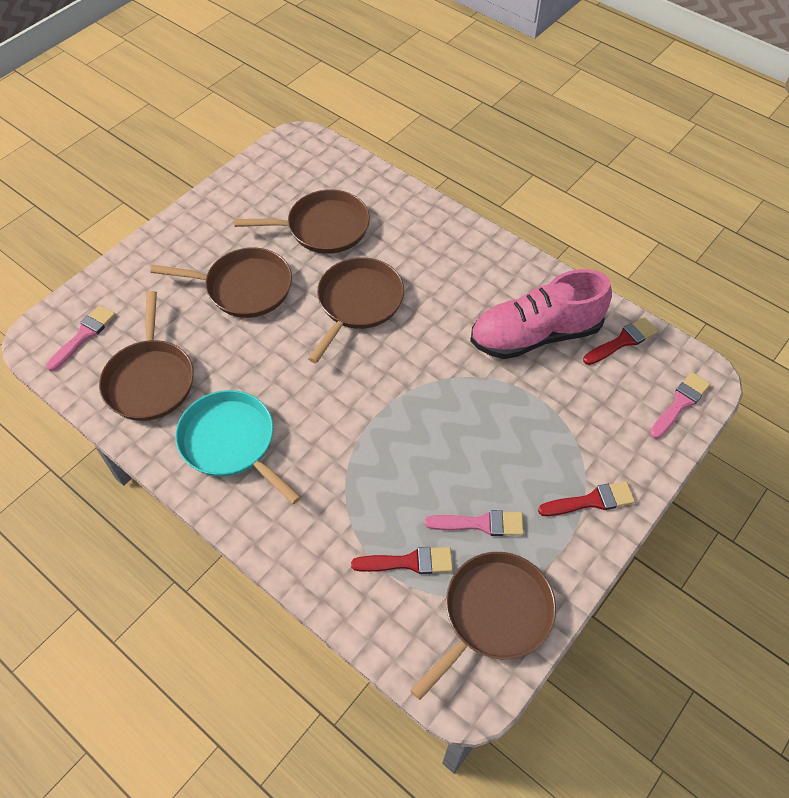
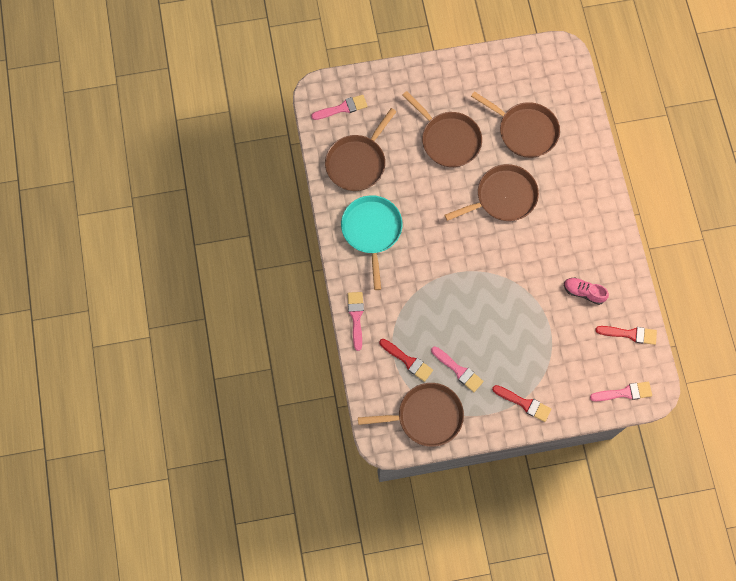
camera: 40 degrees right, 15 degrees up
(295, 560) = (356, 317): none -> pink brush
(535, 335) = (583, 292): pink shoe -> pink shoe, size x0.46

